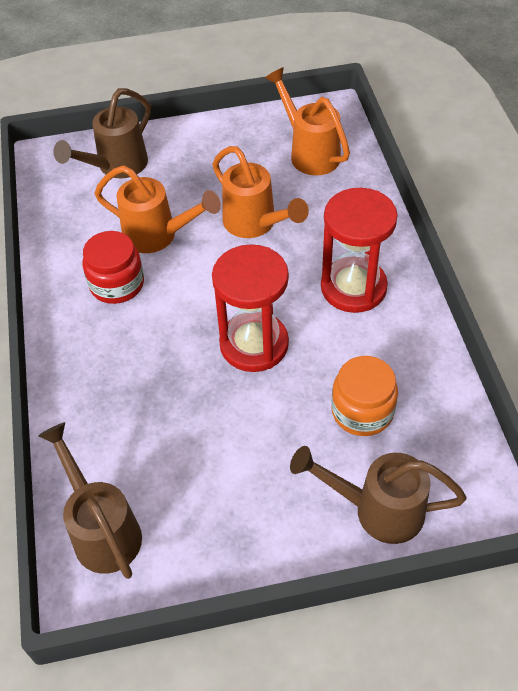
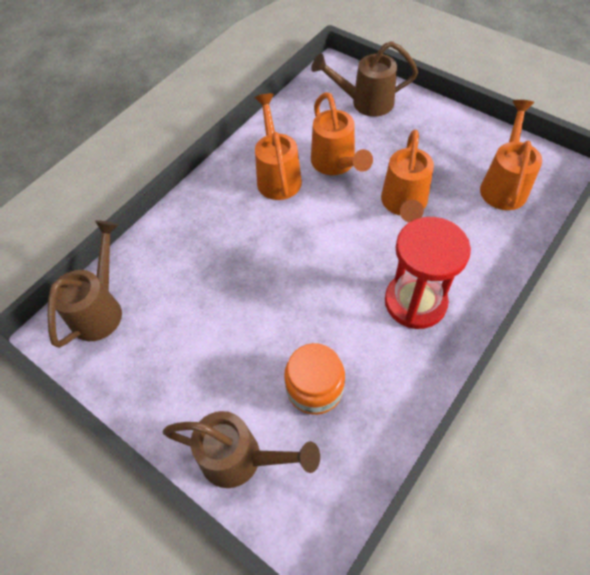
camera: 50 degrees right, 5 degrees up
(117, 284) = (277, 175): red jar -> orange watering can
(254, 344) = (305, 281): red hourglass -> none
(377, 509) = (242, 459): brown watering can -> brown watering can turned 135 degrees clockwise

